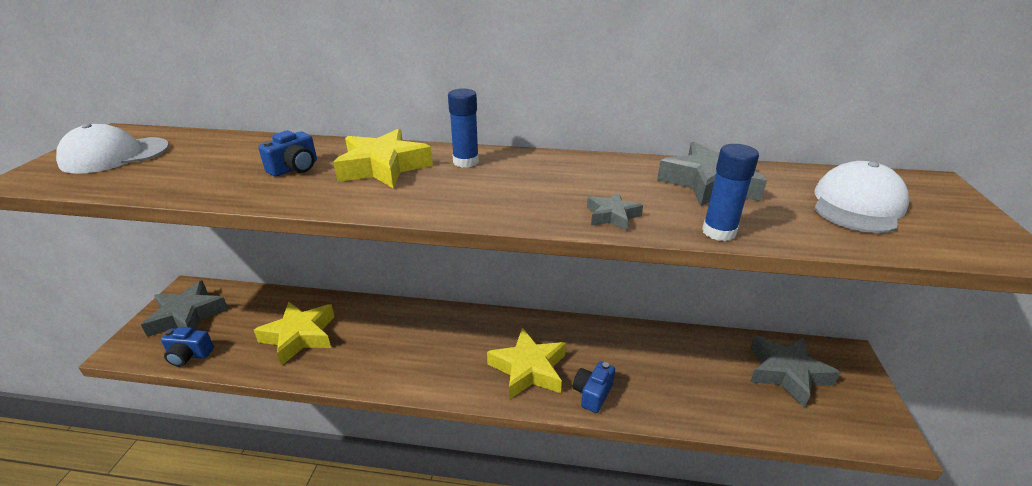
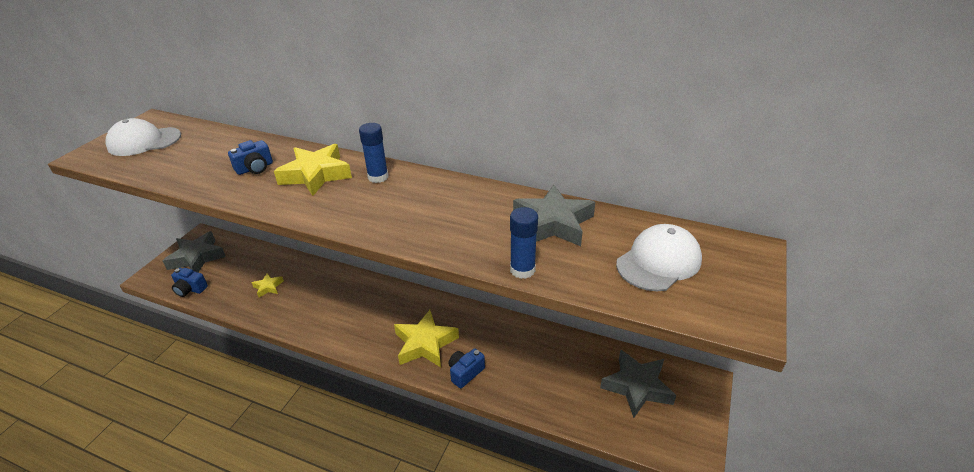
camera: 15 degrees right, 5 degrees up
(300, 336) = (268, 287): yellow star -> yellow star, size x0.51
(612, 216) = (453, 243): grey star -> none

